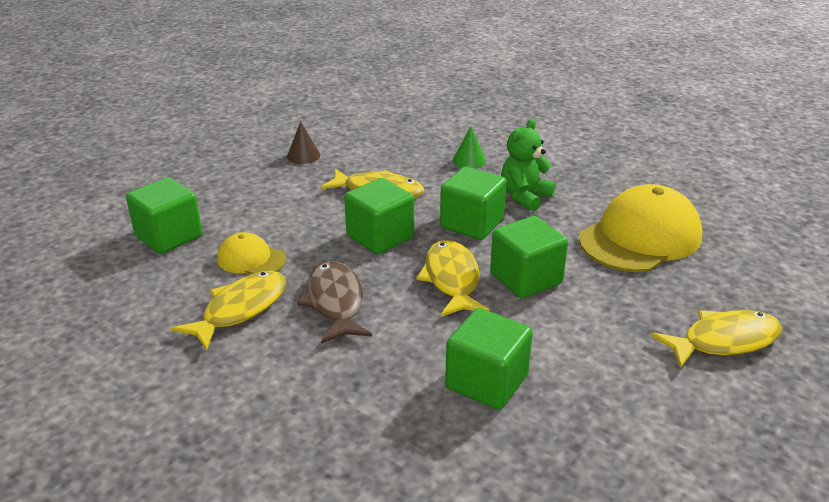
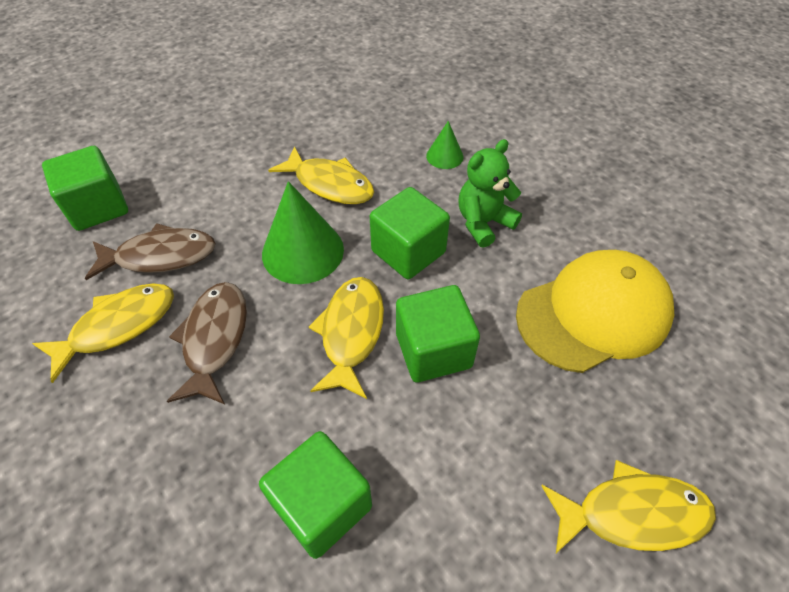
camera: 15 degrees right, 20 degrees up
(251, 259) = (160, 256): yellow cap -> brown fish
(303, 156) = (276, 119): brown cone -> none
(380, 237) = (303, 251): green cube -> green cone

